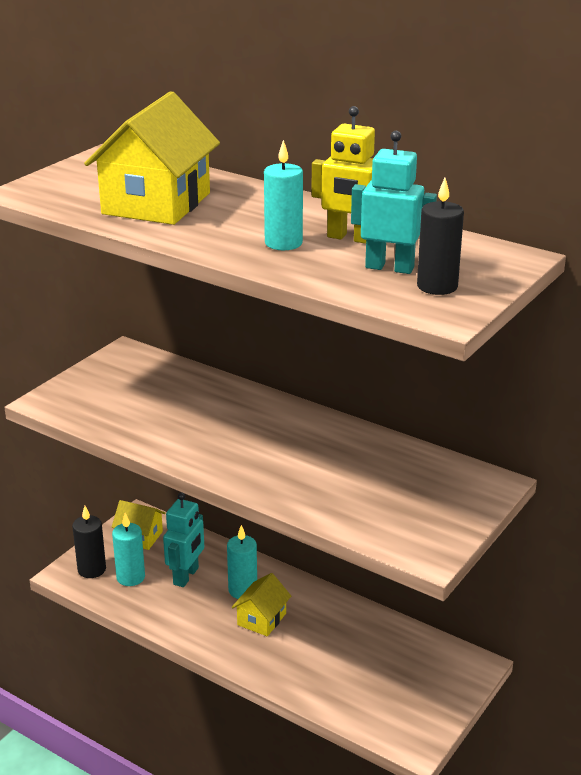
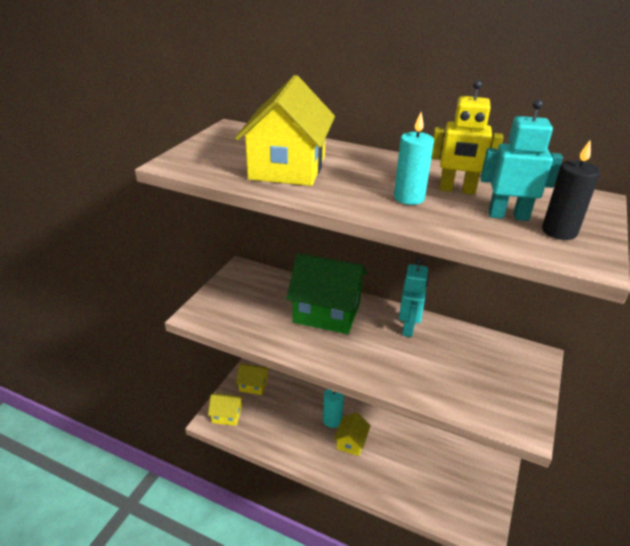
camera: 10 degrees left, 5 degrees up
(91, 569) = (227, 415): black candle -> yellow house
(130, 577) = (255, 418): turquoise candle -> none
(186, 576) = (292, 413): turquoise robot -> turquoise robot (408, 327)
(223, 411) = (327, 312): none -> green house

